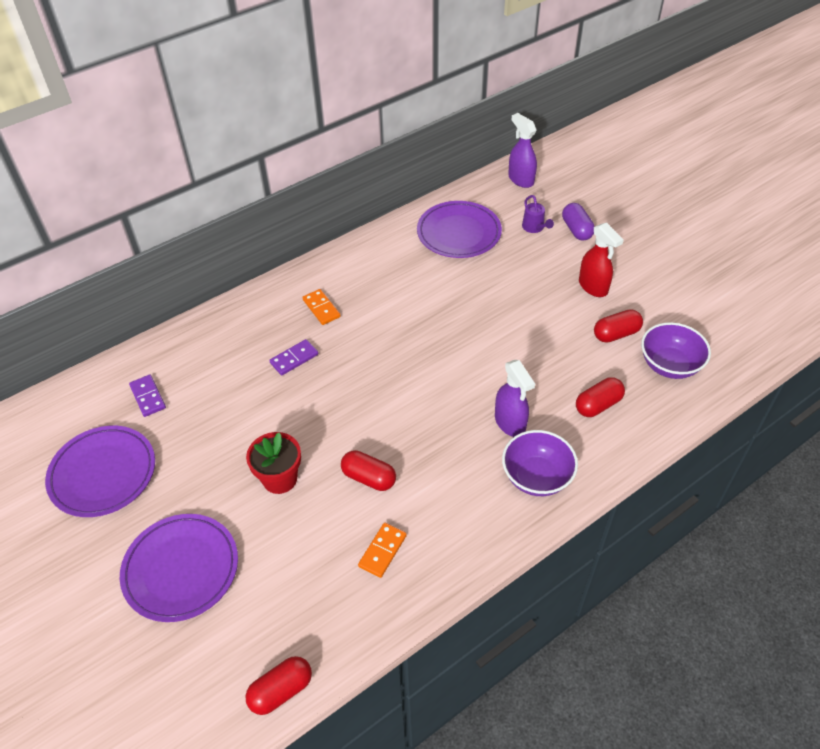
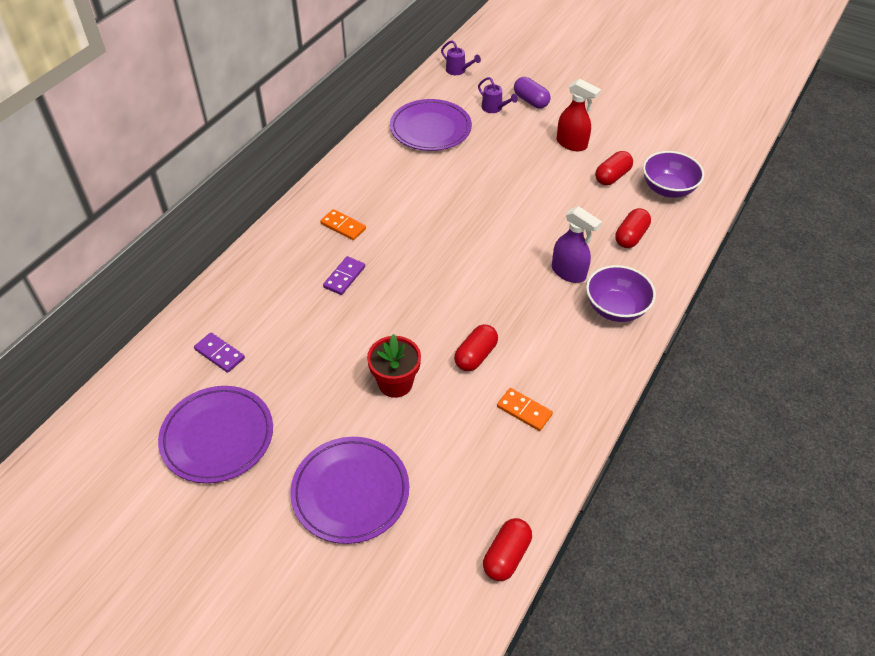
camera: 25 degrees left, 0 degrees up
(369, 478) = (475, 356): red capsule -> red capsule turned 60 degrees counterclockwise
(382, 551) = (524, 411): orange domino -> orange domino turned 60 degrees counterclockwise
(520, 179) = (458, 71): purple spray bottle -> purple watering can

